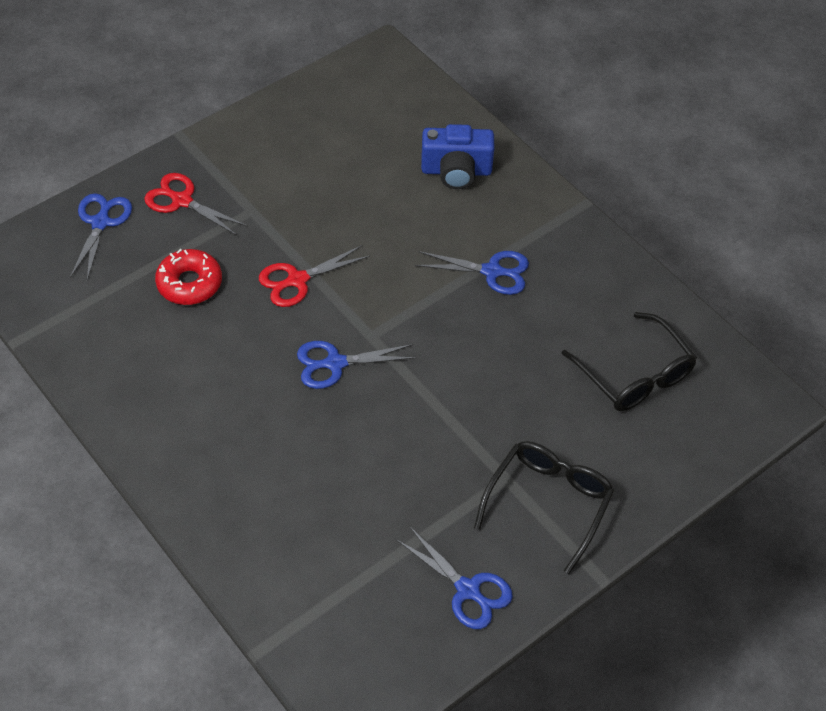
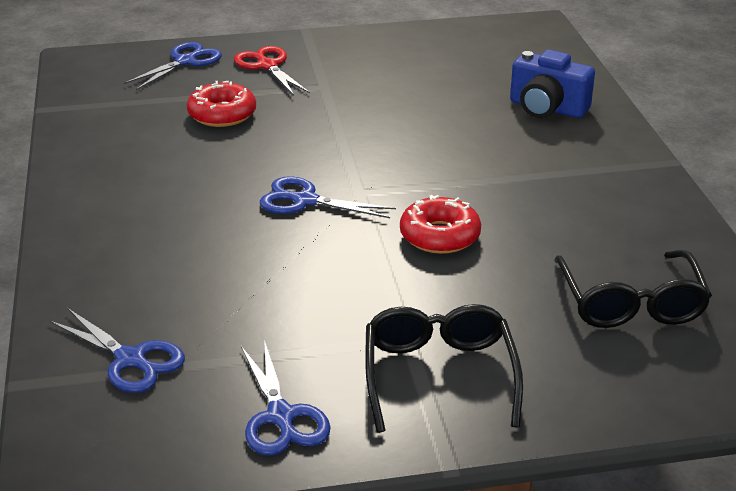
camera: 30 degrees right, 20 degrees down
(297, 280) = (323, 137): red scissors -> none
(463, 360) = (439, 236): none -> red donut
(492, 271) = (526, 182): blue scissors -> blue scissors (130, 359)
(548, 503) = (439, 375): black glasses -> black glasses turned 60 degrees counterclockwise

